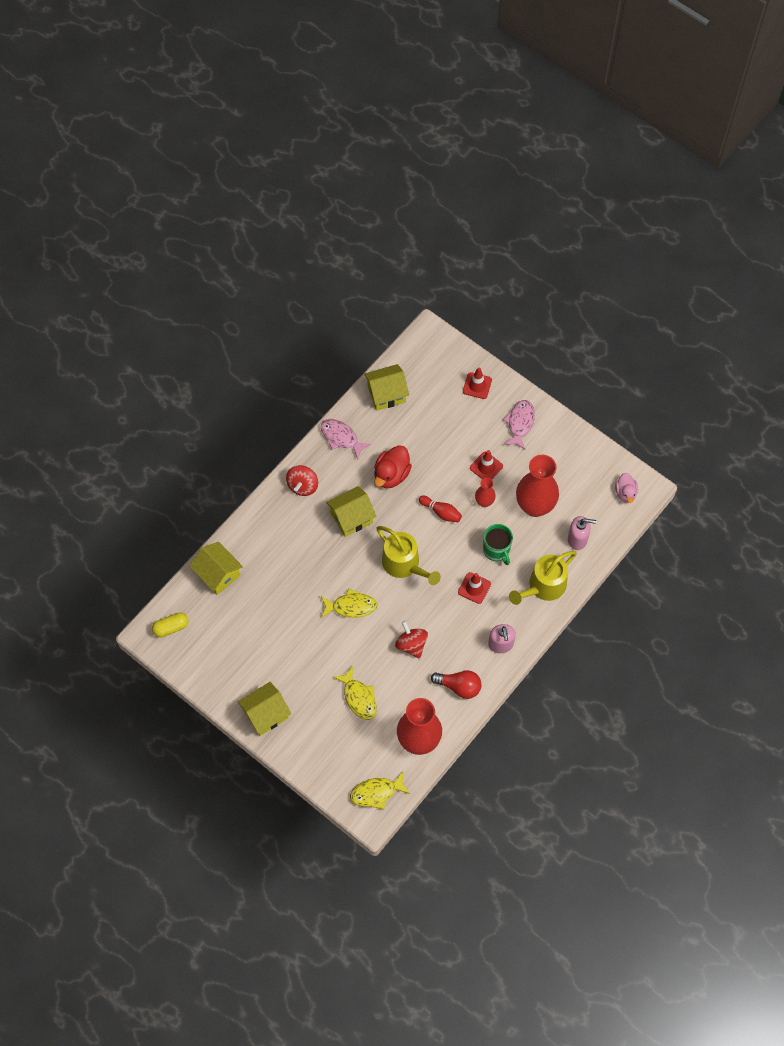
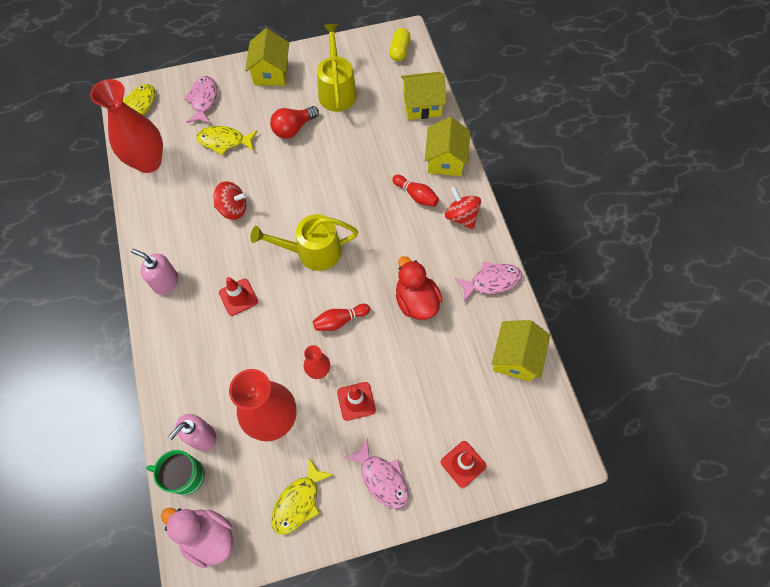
camera: 125 degrees right, 0 degrees up
(306, 526) = (416, 195): none -> red bowling pin
(332, 746) = (203, 100): none -> pink fish
(351, 517) = (396, 237): yellow house -> yellow house (445, 160)
(351, 606) = (309, 184): yellow fish -> yellow fish (298, 502)
(459, 686) = (162, 221): red light bulb -> red light bulb (293, 128)
(496, 550) = (258, 345): green mug -> green mug (185, 476)
(543, 586) = (184, 363): yellow watering can -> yellow watering can (337, 91)
(625, 493) = (208, 536): pink duck -> pink duck, size x1.54

